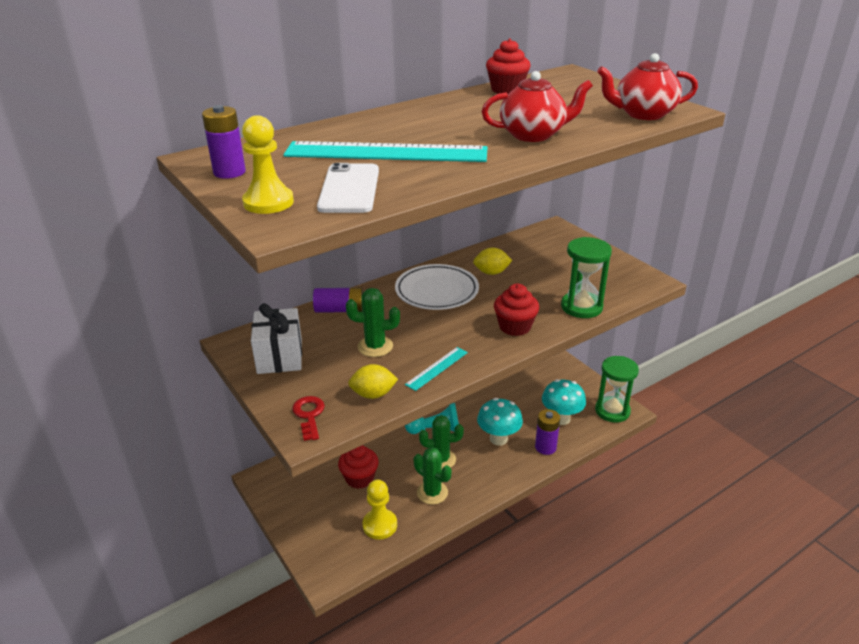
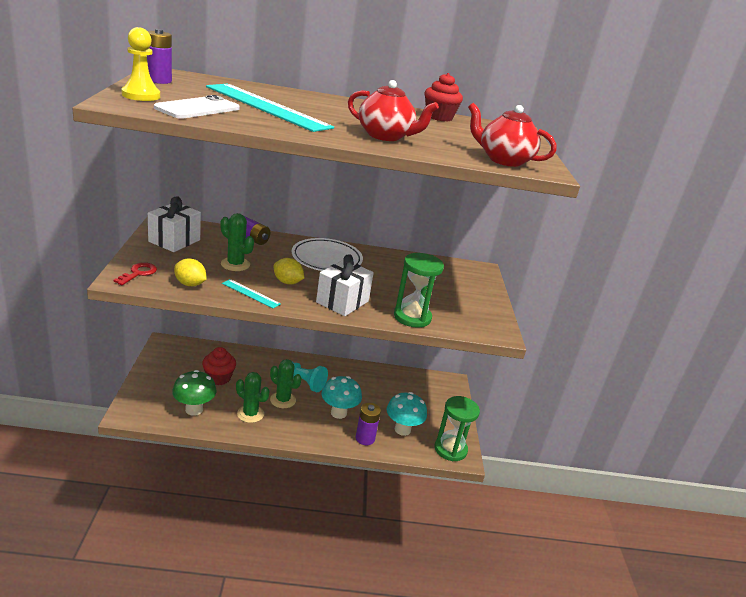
camera: 30 degrees right, 5 degrees down
(380, 525) = (194, 409): yellow pawn -> green mushroom
(432, 492) = (250, 414): green cactus -> green cactus turned 45 degrees counterclockwise
(437, 368) = (250, 293): turquoise ruler -> turquoise ruler turned 45 degrees clockwise
(491, 272) = (383, 268): yellow lemon -> yellow lemon (287, 282)
(515, 327) = (342, 302): red cupcake -> white gift

